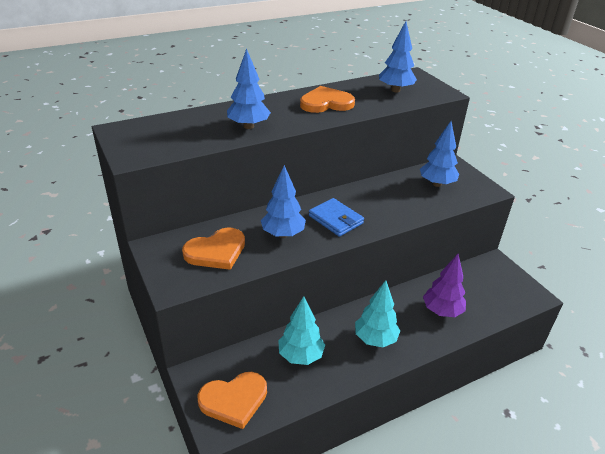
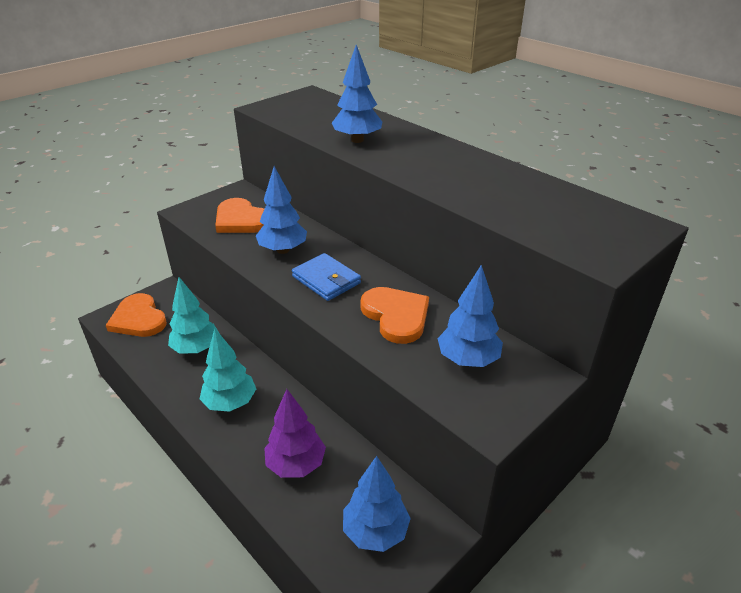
camera: 75 degrees right, 0 degrees up
(326, 103) = (457, 171): orange heart -> orange heart (396, 316)
(336, 219) = (326, 280): blue wallet -> blue wallet turned 75 degrees counterclockwise
(395, 90) = (557, 214): blue tree -> blue tree (375, 531)

